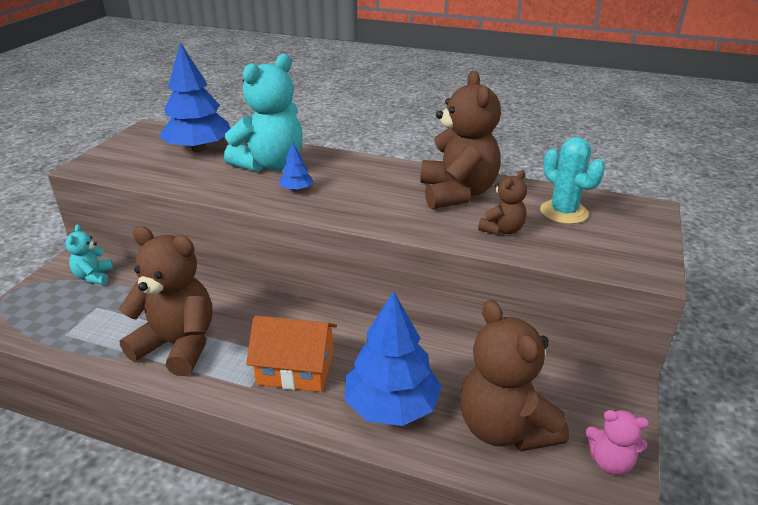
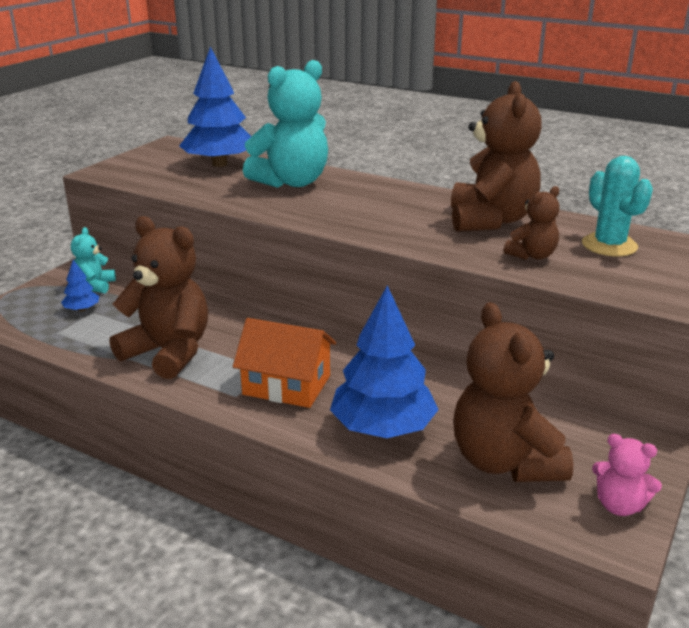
camera: 10 degrees right, 5 degrees down
(296, 189) = (314, 205): blue tree -> blue tree (82, 309)

